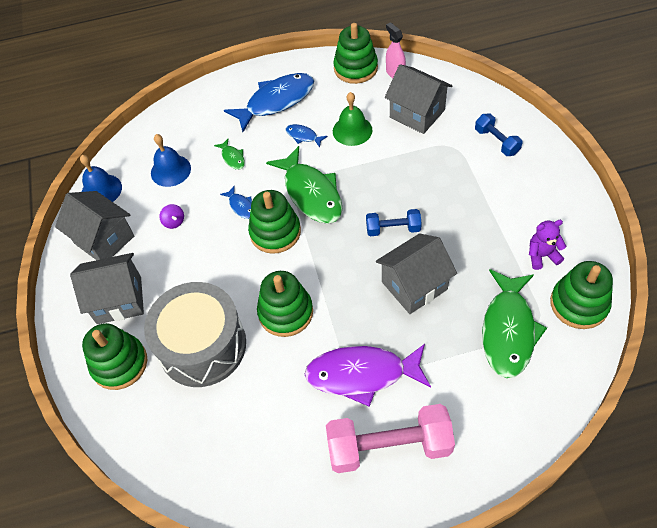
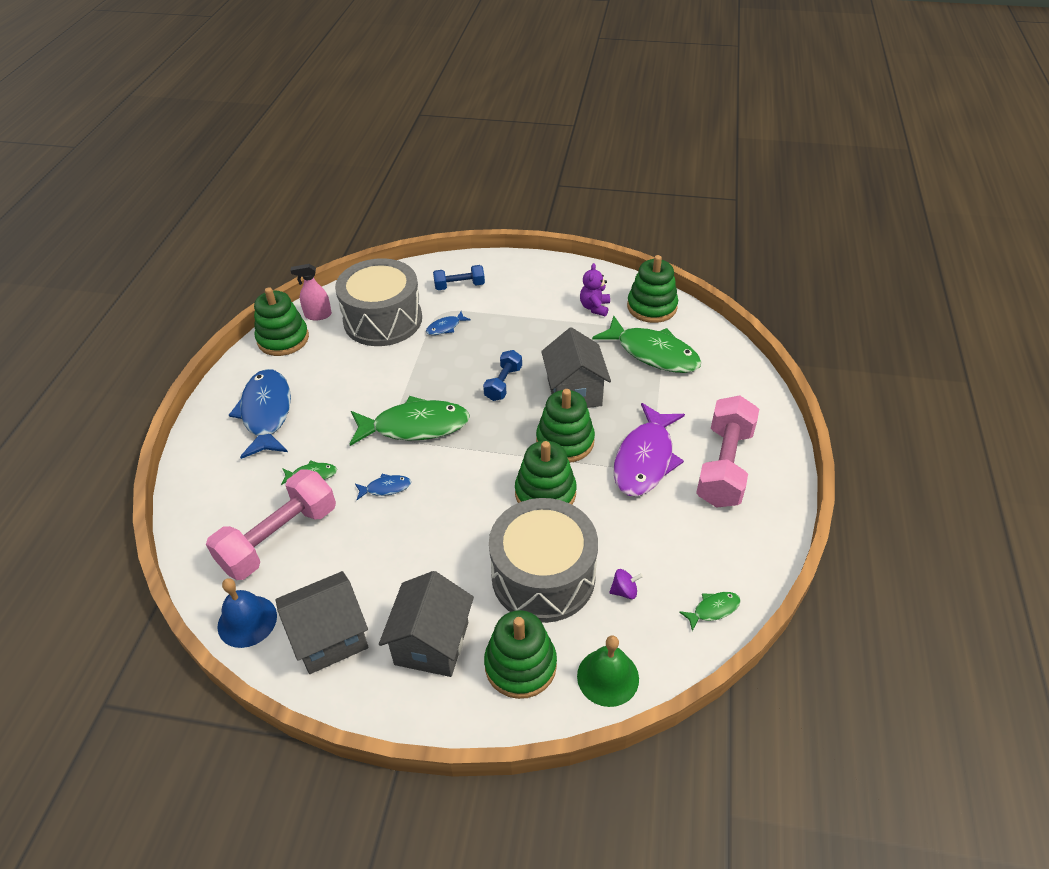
camera: 70 degrees left, 10 degrees down
(170, 170) = (279, 538): blue bell -> pink dumbbell
(174, 222) = (359, 556): purple spinning top -> purple spinning top (624, 591)
(218, 488) = (713, 609): none -> green fish
(275, 232) = (442, 470): green stacking toy -> green stacking toy (565, 441)
(303, 136) = (335, 407): blue fish -> blue fish (445, 327)
(352, 130) = (362, 369): green bell -> green bell (608, 677)
(417, 113) = (383, 320): grey house -> grey drum

